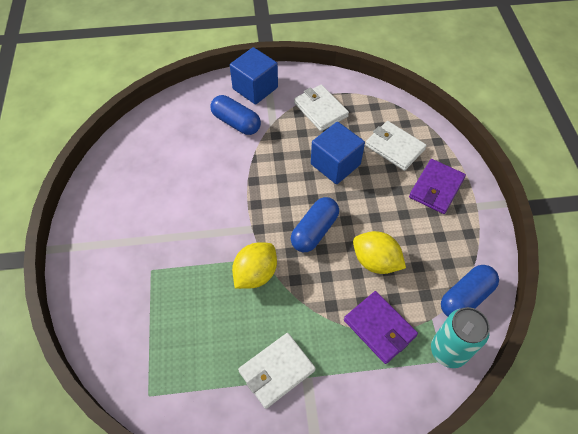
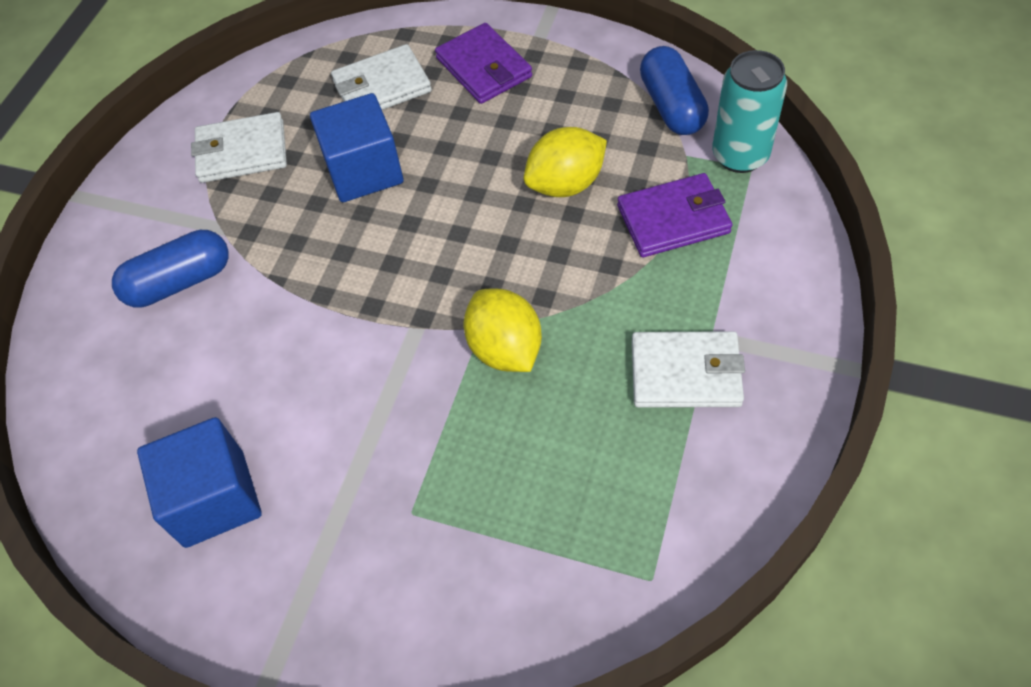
camera: 60 degrees left, 0 degrees up
(255, 88) = (123, 228): blue cube -> blue cube (214, 498)
(277, 371) = (685, 373): white wallet -> white wallet turned 75 degrees counterclockwise
(314, 231) = (470, 242): blue capsule -> none

